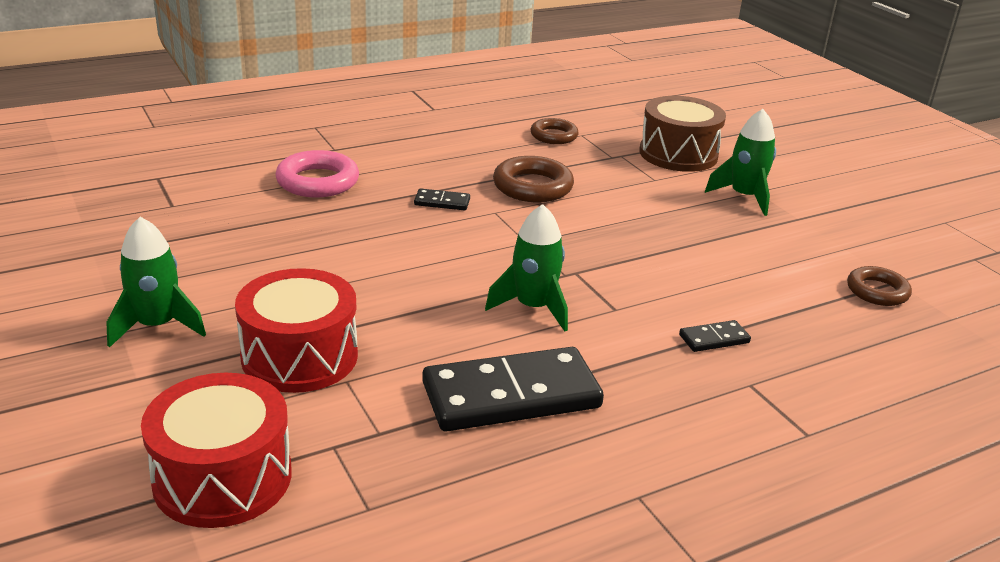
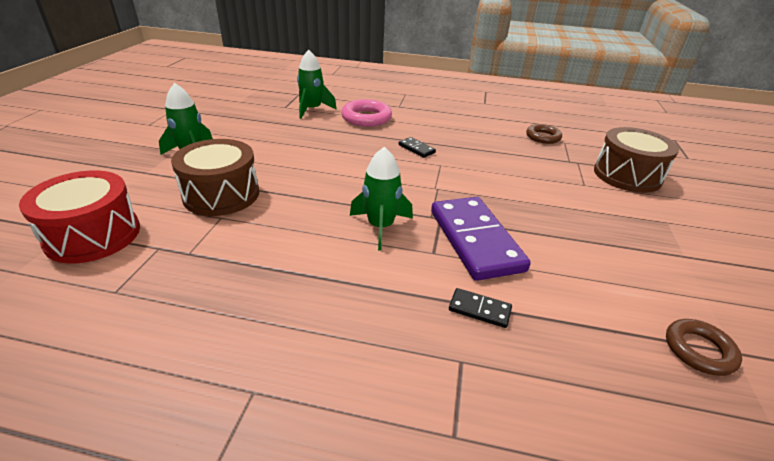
camera: 40 degrees right, 5 degrees up
(299, 356) = (221, 194): red drum -> brown drum
(511, 396) = (285, 272): black domino -> none
(532, 186) = (486, 159): brown ring -> none
(634, 280) = (475, 240): none -> purple domino
(744, 197) = (649, 222): green rocket -> green rocket (312, 109)

